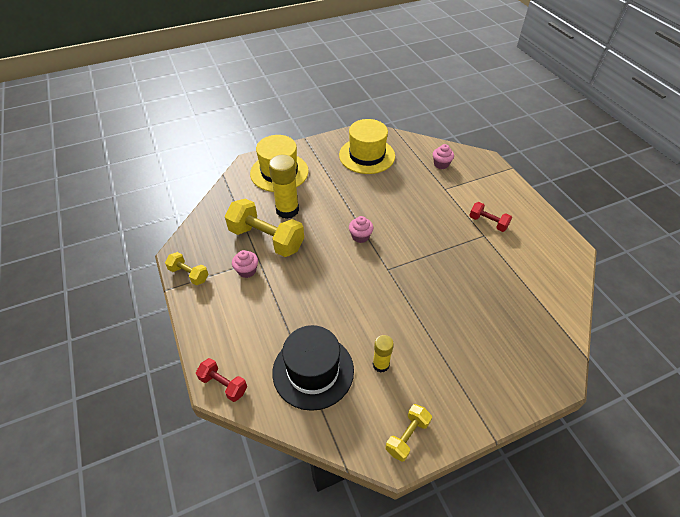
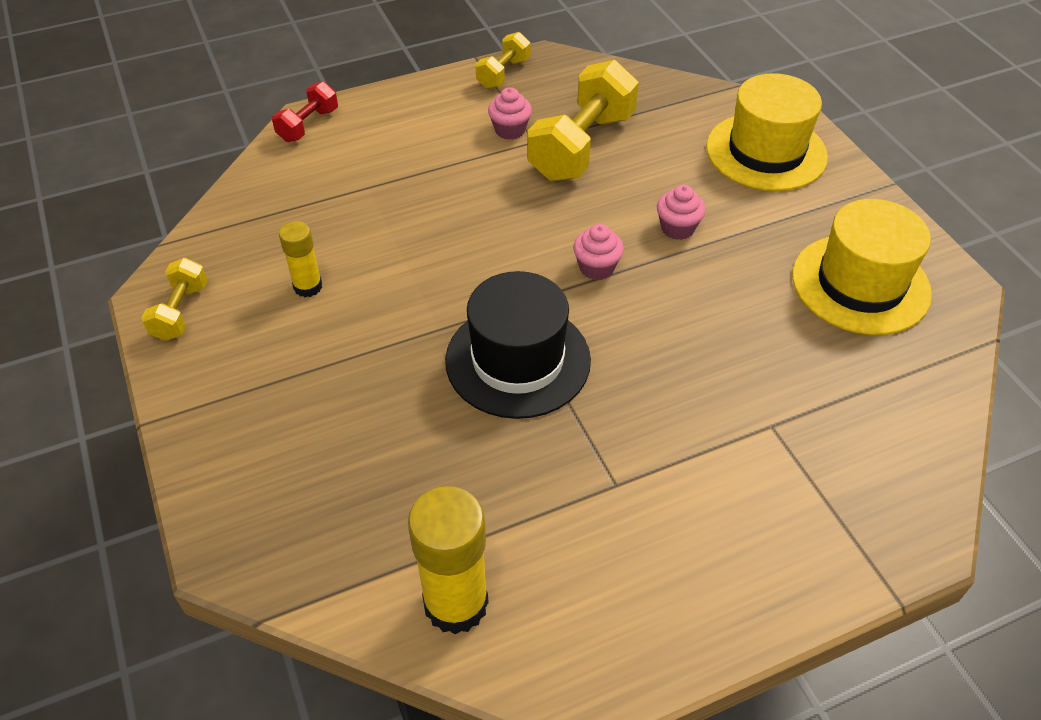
camera: 90 degrees right, 0 degrees up
(287, 210) = (658, 167): yellow glue stick -> yellow glue stick (456, 603)
(313, 371) = (312, 209): black hat -> black hat (518, 360)
(407, 436) = (180, 312): yellow dumbbell -> yellow dumbbell turned 60 degrees clockwise
(441, 164) = (868, 428): pink cupcake -> pink cupcake (677, 228)
(488, 223) = (659, 500): red dumbbell -> none

